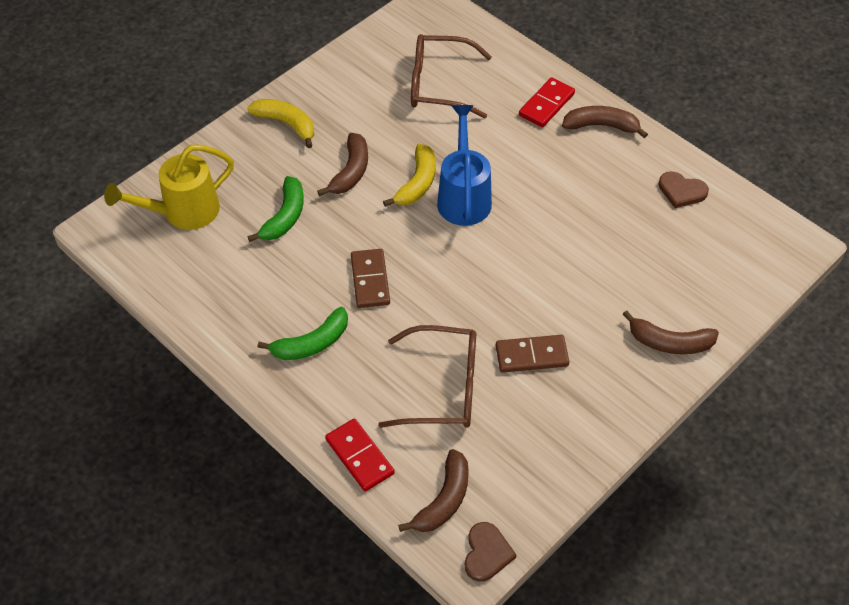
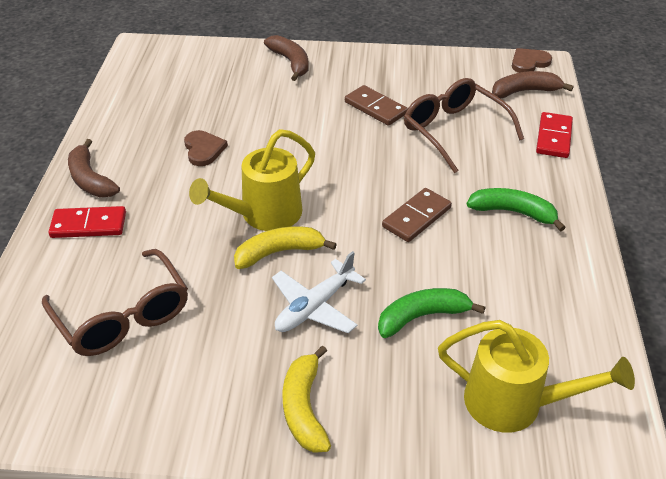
camera: 130 degrees left, 10 degrees down
(350, 171) = (315, 307): brown banana -> white plane
(464, 196) = (263, 215): blue watering can -> yellow watering can
(681, 191) = (134, 110): brown heart -> brown heart (203, 149)

